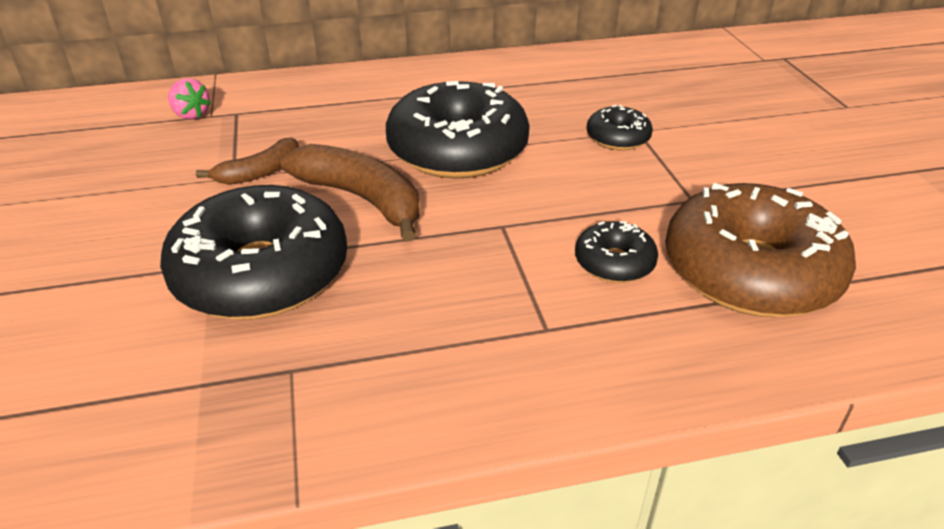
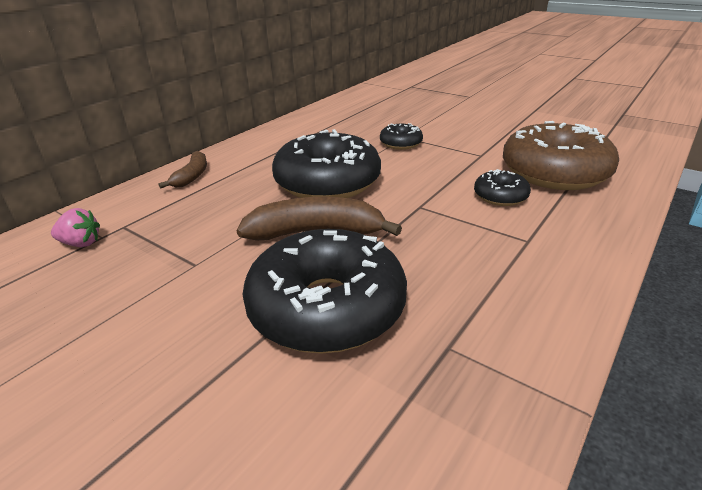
camera: 40 degrees left, 5 degrees down
(259, 172) = (212, 252): brown banana -> brown banana (192, 176)

